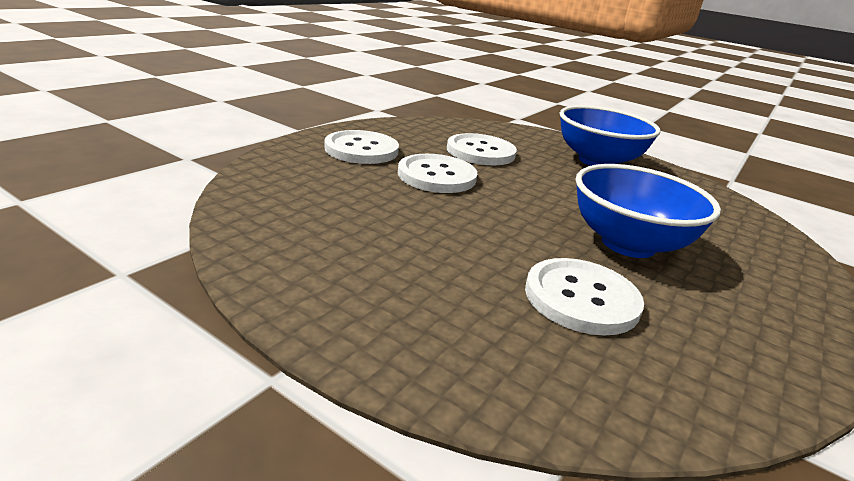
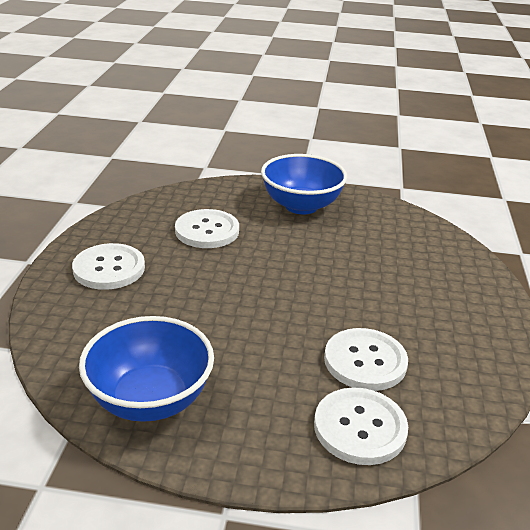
camera: 25 degrees left, 5 degrees up
(436, 176) = (193, 277): white button -> white button (360, 427)
(628, 244) = (367, 295): blue bowl -> blue bowl (150, 399)

